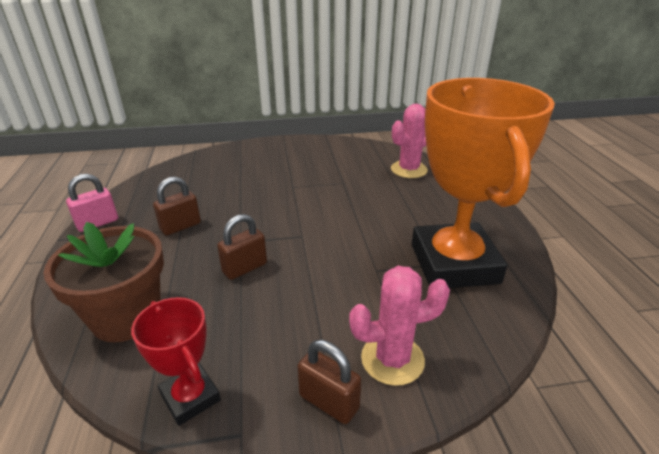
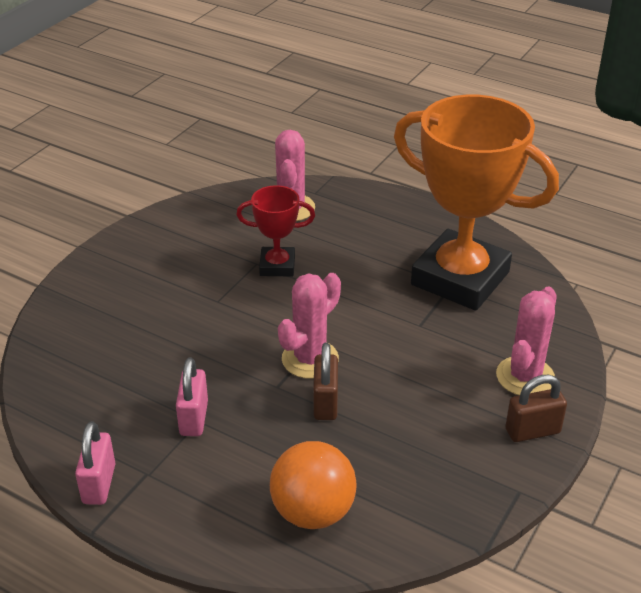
camera: 50 degrees left, 5 degrees up
(126, 317) = (313, 512): brown flower pot -> orange ball
(180, 226) = (194, 418): brown padlock -> pink padlock
(190, 397) = (458, 504): red trophy -> red trophy (277, 266)
(281, 241) = (310, 359): none -> pink cactus

